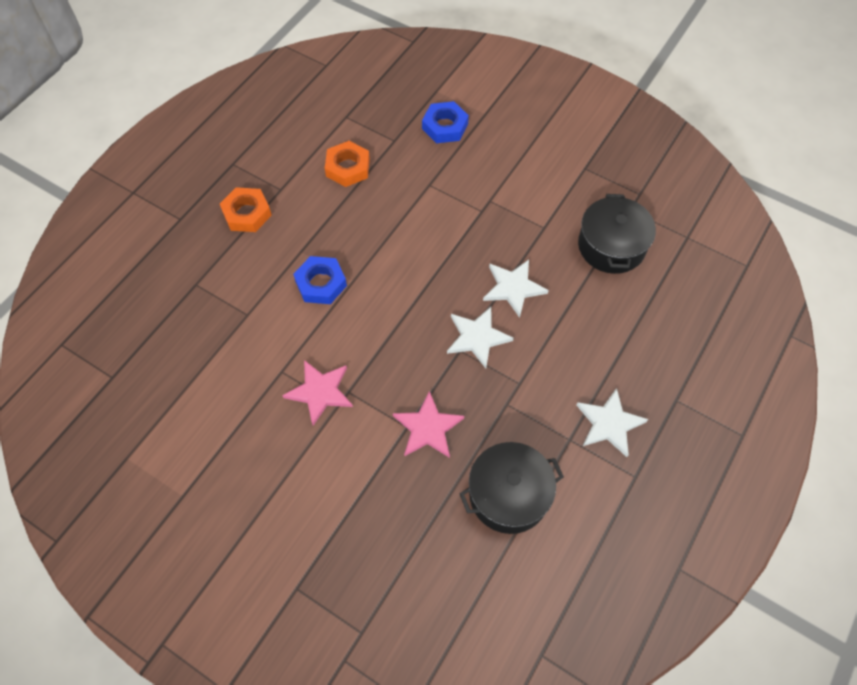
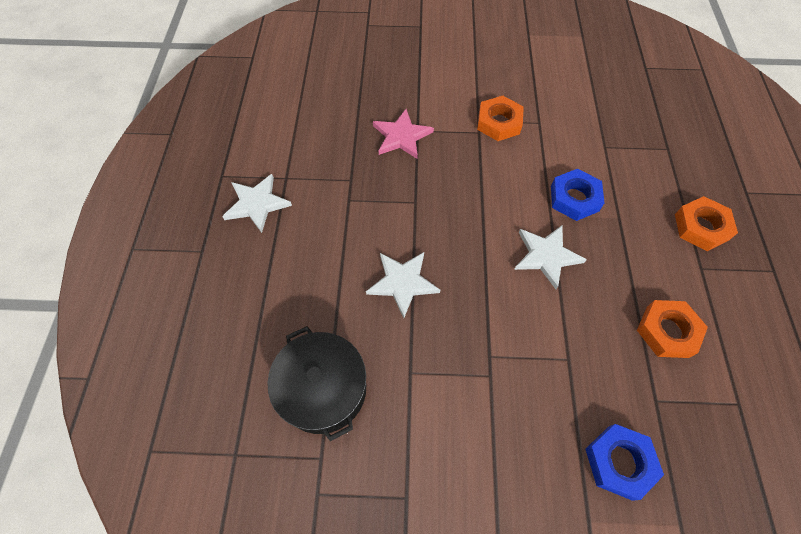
camera: 150 degrees right, 0 degrees up
(320, 392) = (499, 122): pink star -> orange nut
(477, 337) = (407, 219): white star -> white star (546, 256)
(508, 495) = (315, 123): black pot -> none

